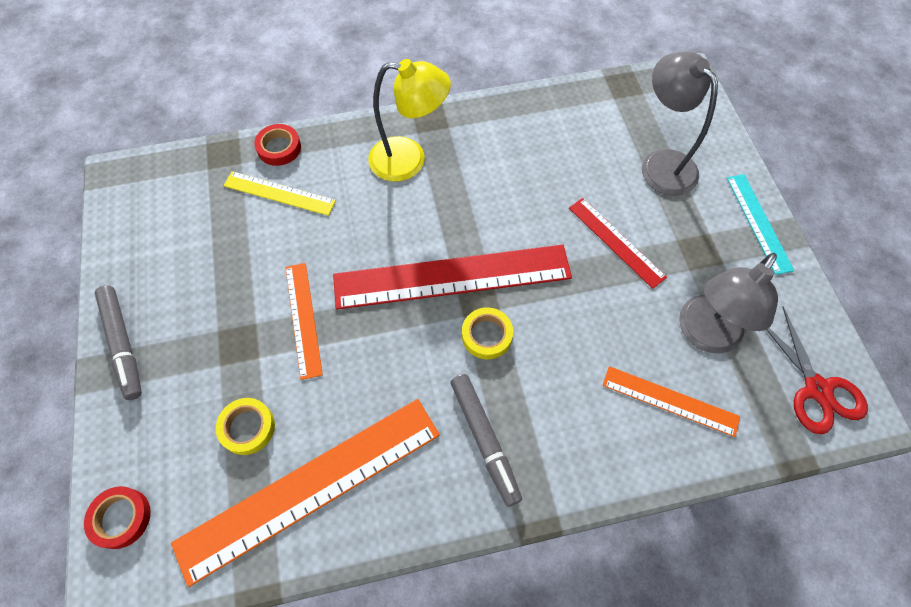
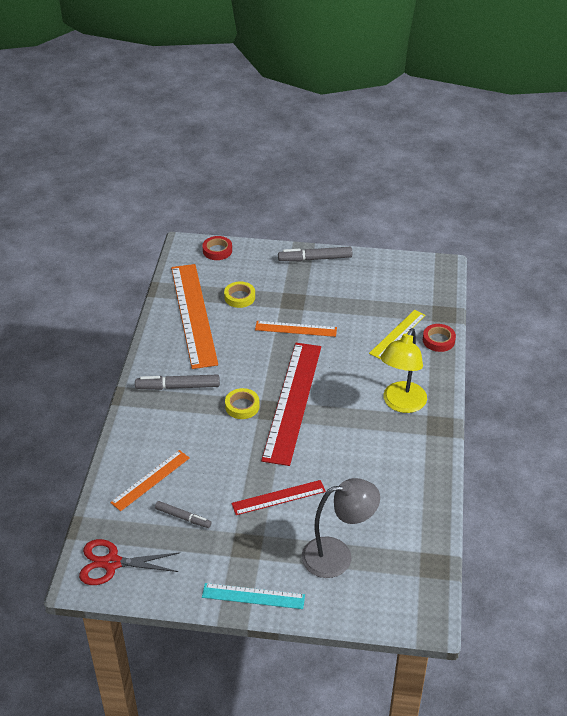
camera: 110 degrees right, 20 degrees down
(703, 335) = (183, 517): grey lamp -> grey marker

